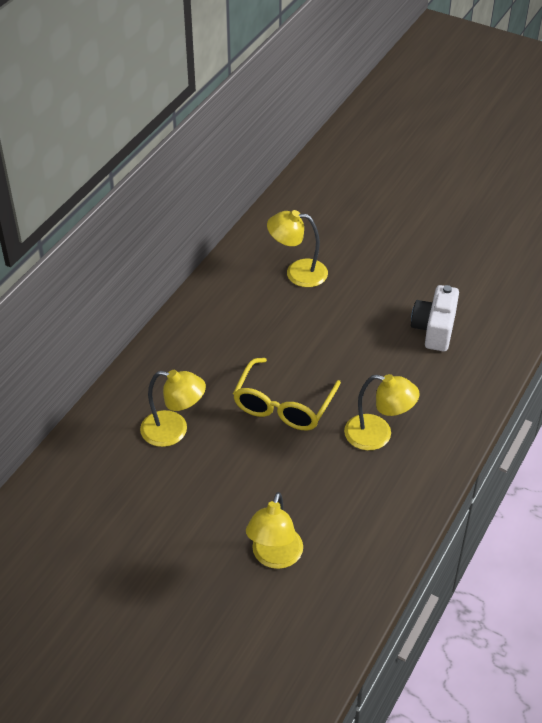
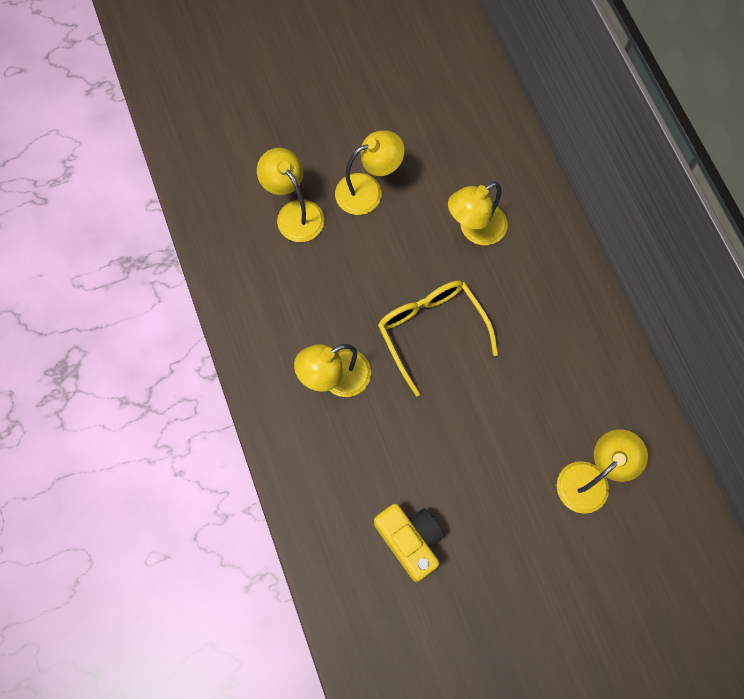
camera: 130 degrees right, 25 degrees up
(204, 521) = (368, 190): none -> yellow lamp
(434, 329) = (410, 540): white camera -> yellow camera

